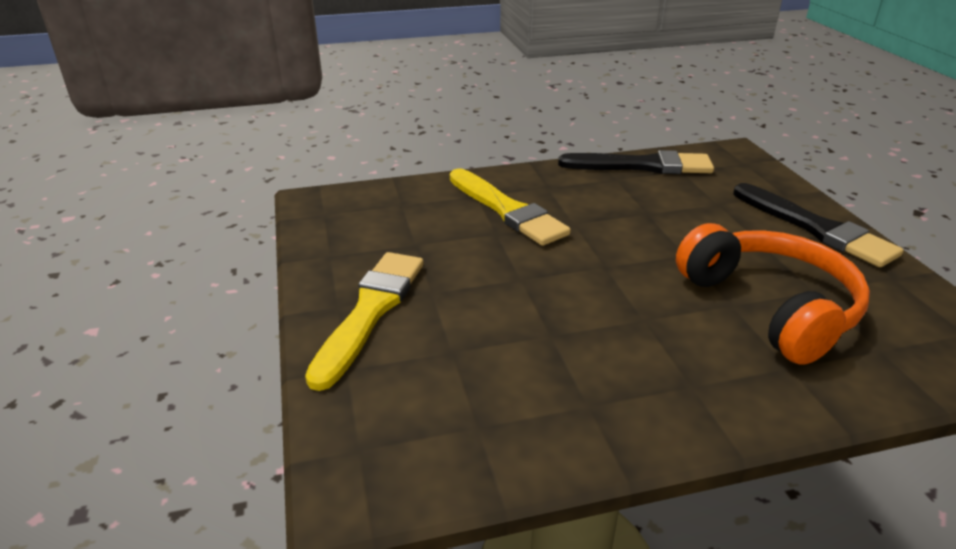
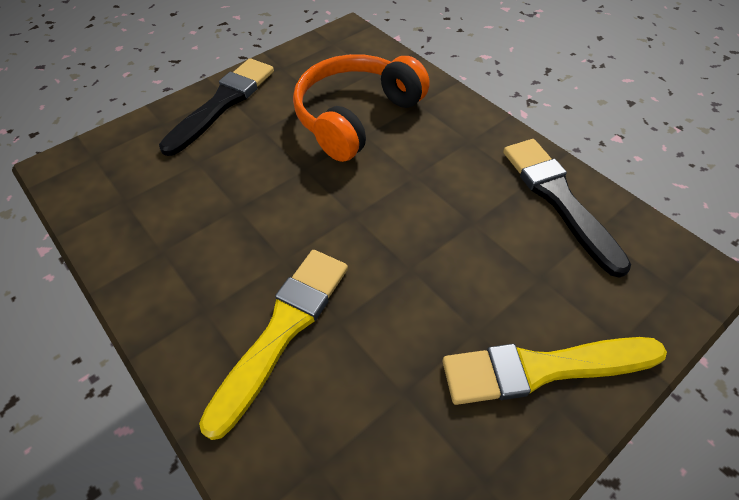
camera: 115 degrees left, 20 degrees up
(642, 166) = (119, 235): black brush -> black brush (558, 199)

